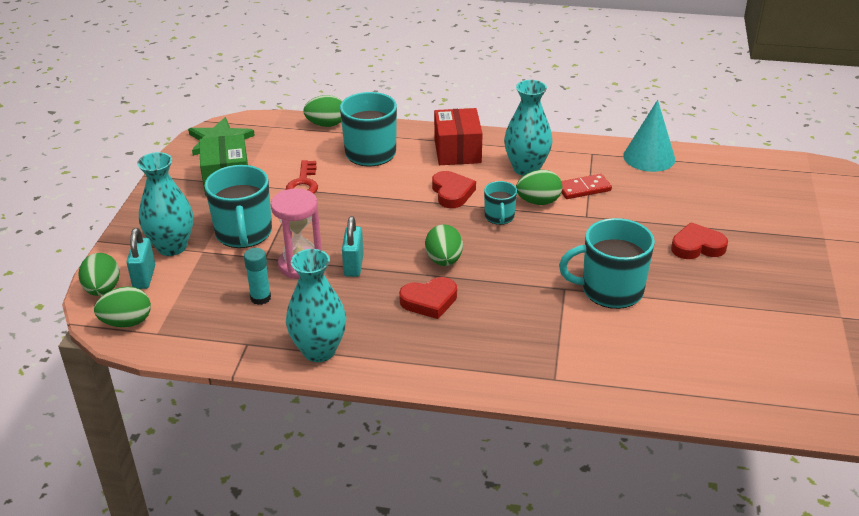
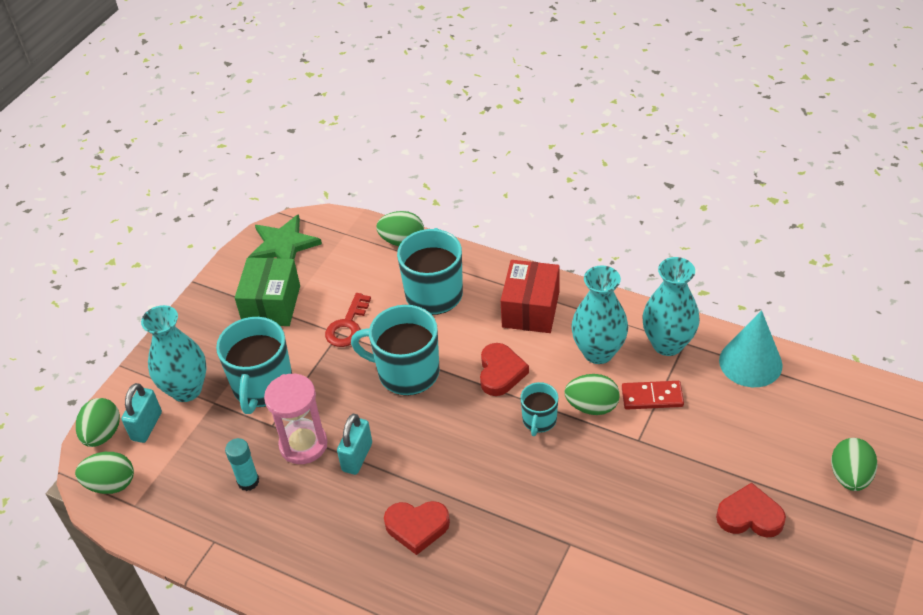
camera: 20 degrees right, 10 degrees up
(319, 351) = (280, 569): turquoise vase -> turquoise vase (667, 344)
(444, 260) = (454, 472): green egg -> green egg (849, 476)
(610, 290) = (620, 559): turquoise mug -> turquoise mug (407, 372)

